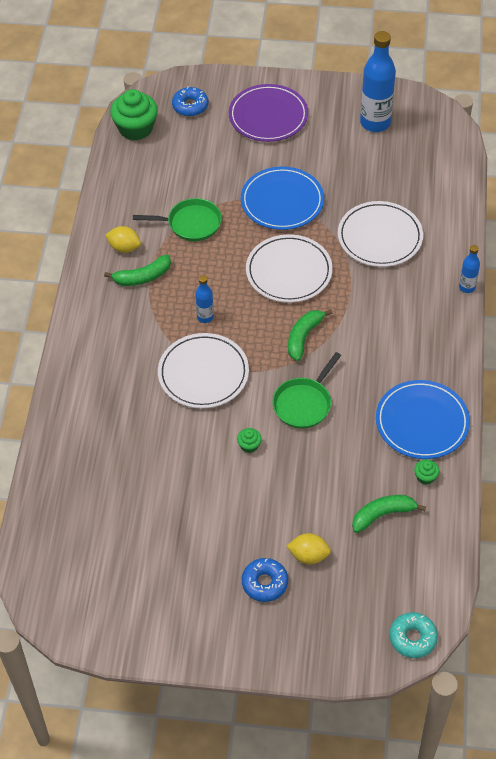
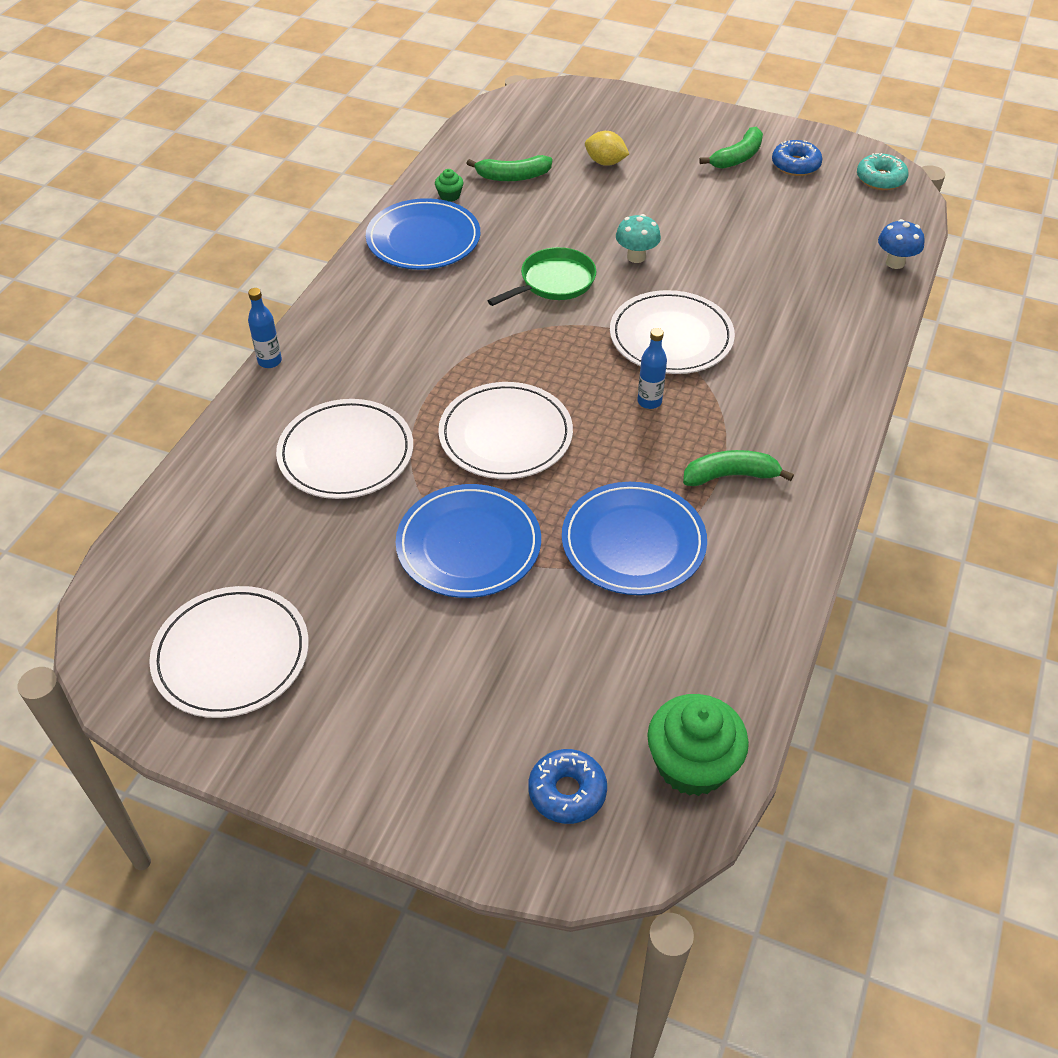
camera: 165 degrees left, 5 degrees down
(42, 491) = (895, 263): none -> blue mushroom
(124, 248) = (752, 527): yellow lemon -> none
(191, 223) = (633, 542): green pan -> blue plate
(249, 445) = (636, 257): green cupcake -> turquoise mushroom
(264, 583) = (658, 152): blue donut -> blue donut (795, 165)
(268, 116) = (420, 724): purple plate -> none
(304, 337) = (522, 350): green banana -> green banana (737, 157)
(375, 123) = (231, 655): blue bottle -> white plate
(412, 638) = (531, 97): turquoise donut -> turquoise donut (880, 179)

